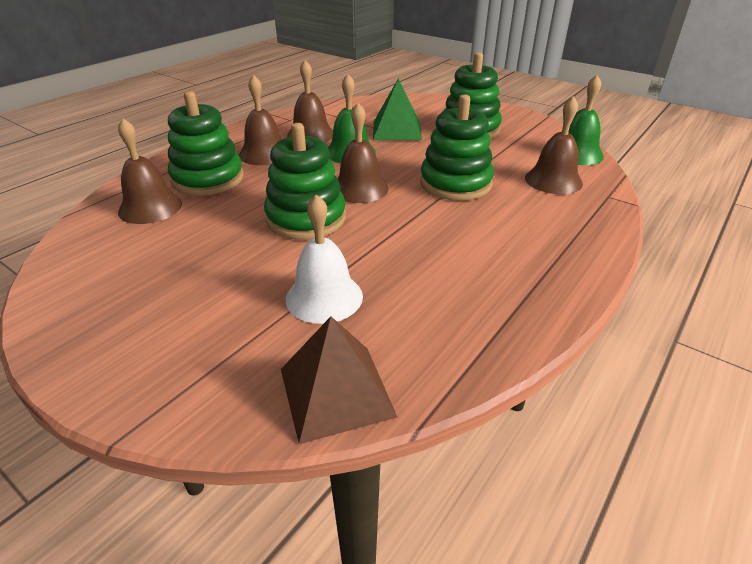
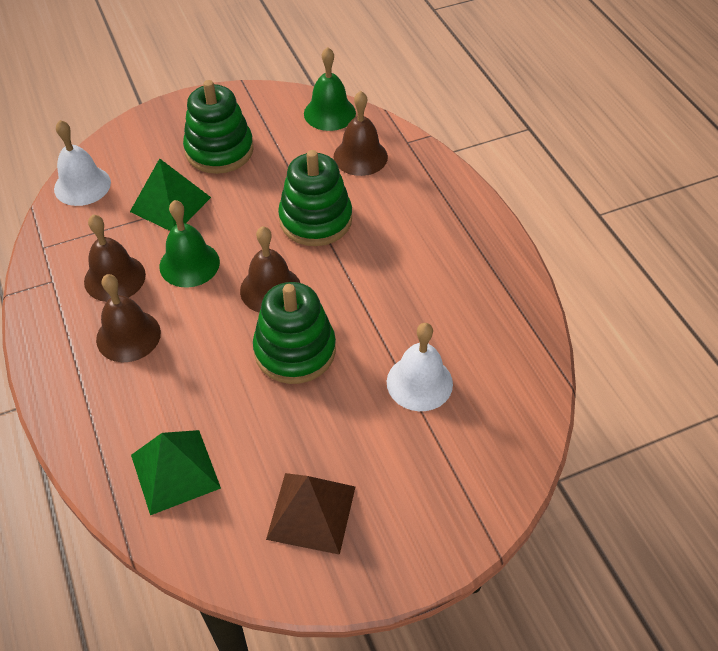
camera: 60 degrees left, 15 degrees up
(150, 207) = (175, 471): brown bell -> green pyramid
(208, 179) = (149, 404): green stacking toy -> none
(336, 392) = (521, 415): brown pyramid -> brown pyramid (311, 512)
(377, 103) = (82, 185): none -> white bell

